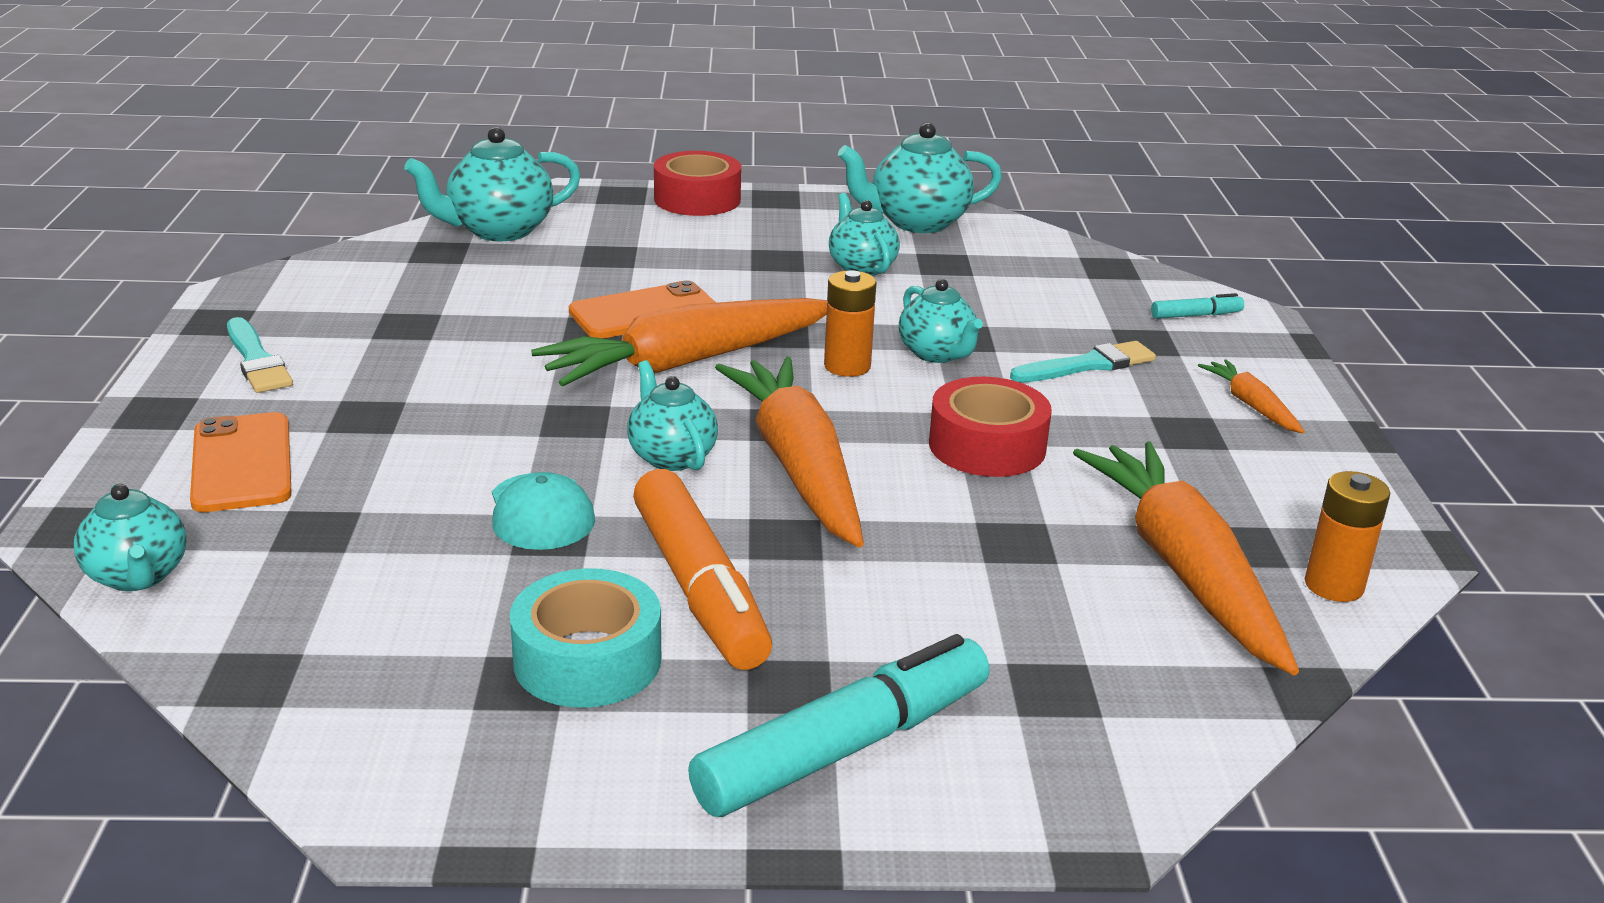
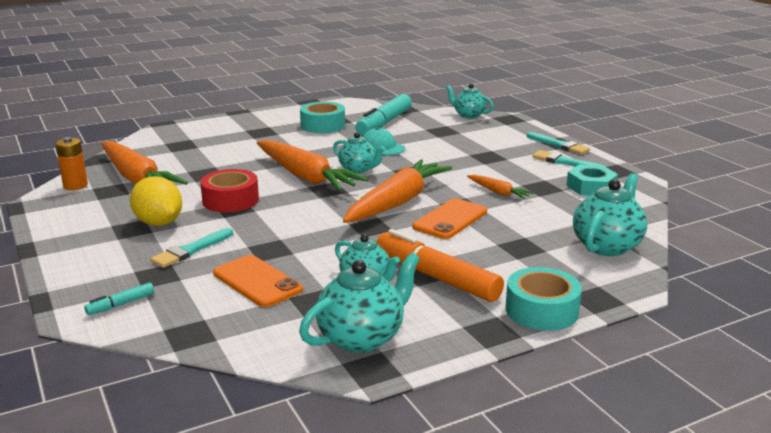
camera: 155 degrees right, 5 degrees down
(169, 403) = (559, 145): none -> turquoise brush
(241, 463) = (498, 138): orange phone -> orange phone (257, 281)
(330, 304) = (591, 187): none -> turquoise nut
(697, 199) = (541, 310): red tape -> turquoise tape
(699, 588) = (307, 142): orange marker -> orange marker (436, 277)
(845, 747) = (237, 126): turquoise marker -> turquoise marker (384, 123)
(847, 366) = (320, 218): orange battery -> none
(937, 354) = (279, 236): turquoise teapot -> none
(1137, 430) = (159, 223): none -> yellow lemon
(1251, 405) = (94, 249): orange carrot -> orange carrot (498, 192)

